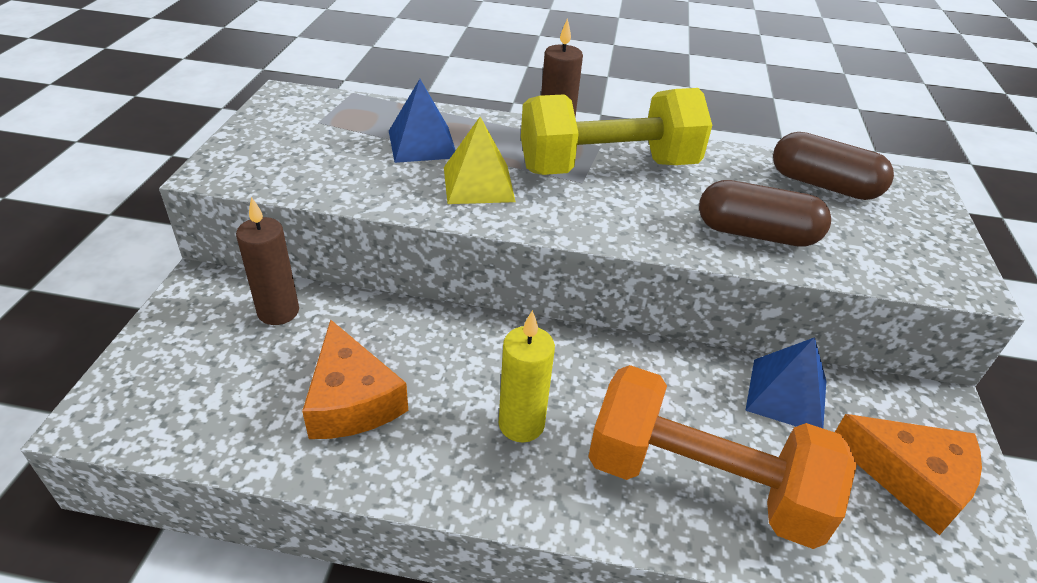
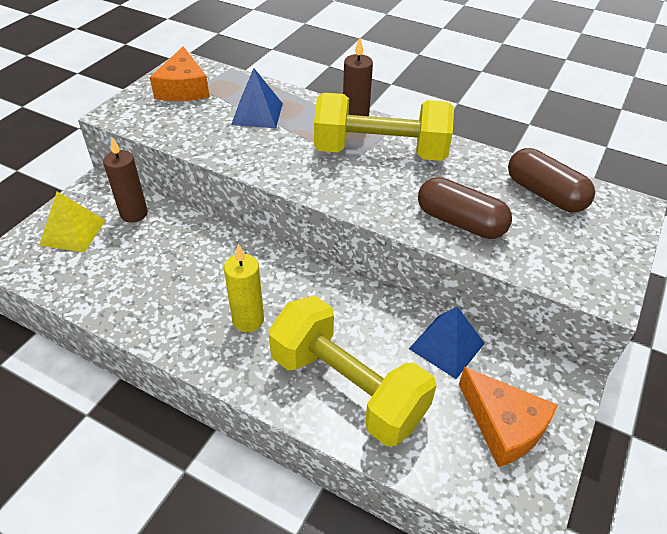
camera: 20 degrees right, 5 degrees up
(351, 400) = (151, 280): orange cheese -> orange cheese (183, 88)
(478, 184) = (279, 150): yellow pyramid -> yellow pyramid (73, 232)
(702, 483) = (347, 388): orange dumbbell -> yellow dumbbell

